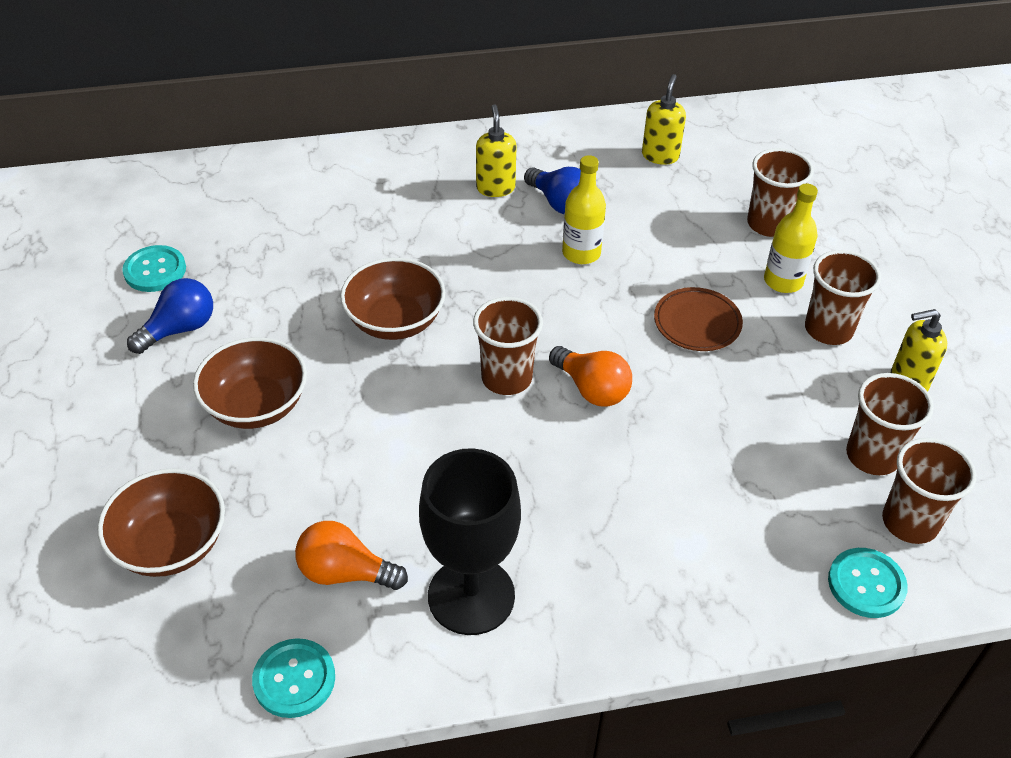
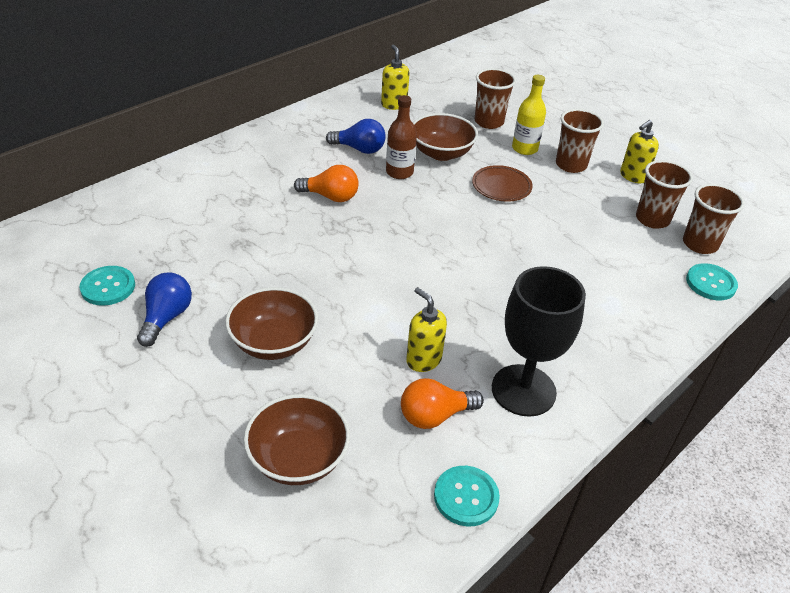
camera: 35 degrees left, 5 degrees down
(395, 321) = (320, 253): brown bowl -> brown bowl (441, 153)
(495, 188) = (310, 153): yellow soap dispenser -> yellow soap dispenser (423, 360)
(506, 378) = (423, 258): brown cup -> none
(581, 253) = (399, 172): yellow bottle -> brown bottle
(592, 389) = (478, 244): orange light bulb -> orange light bulb (331, 197)

